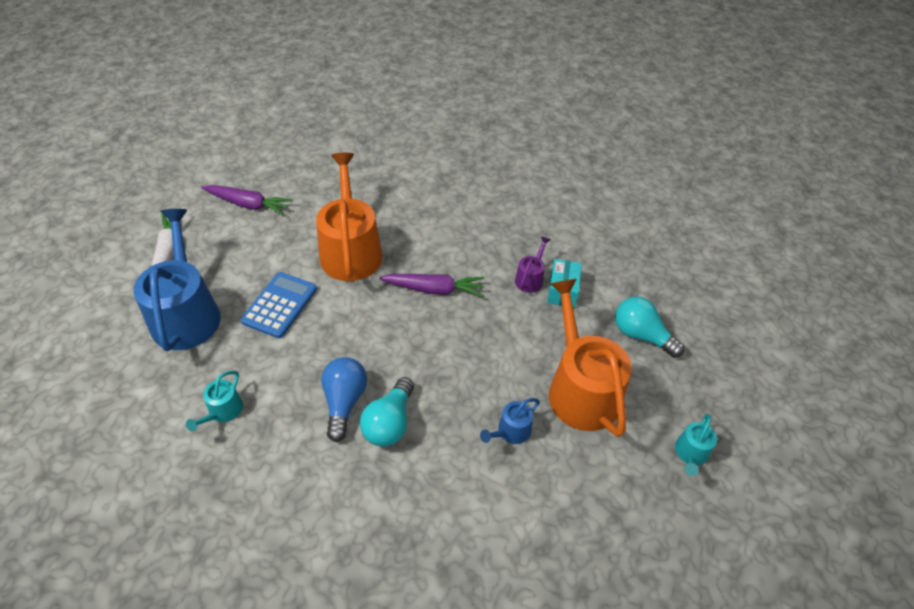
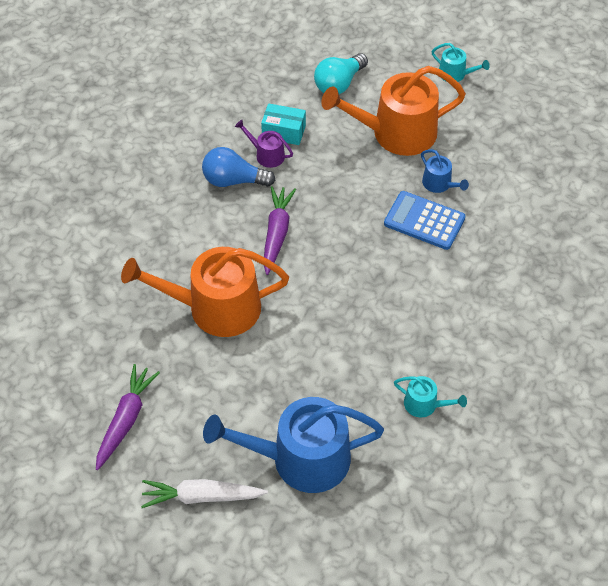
camera: 85 degrees left, 5 degrees up
(280, 305) = (292, 369): blue calculator -> blue calculator (424, 221)
(344, 402) = (412, 305): blue light bulb -> blue light bulb (233, 180)
(389, 423) = (433, 270): turquoise light bulb -> none

